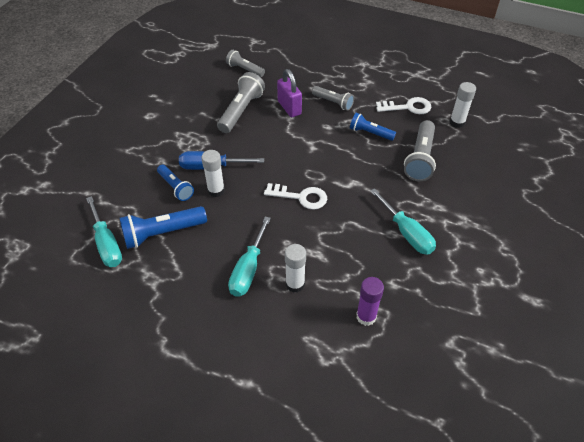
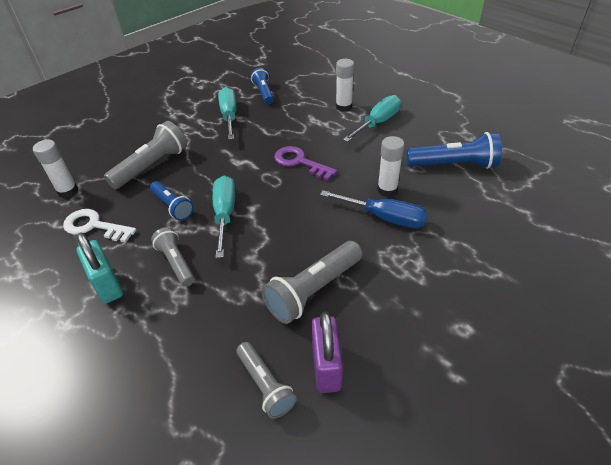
camera: 155 degrees left, 5 degrees down
(107, 243) = (514, 169): turquoise screwdriver -> turquoise screwdriver (225, 214)
(176, 187) = (434, 205): blue flashlight -> blue flashlight (264, 93)
(289, 108) = (241, 273): purple padlock -> purple padlock (326, 367)
(301, 197) = (300, 162): white key -> purple key
(361, 83) = (107, 285): none -> turquoise padlock
(366, 316) = (303, 82): purple glue stick -> none

